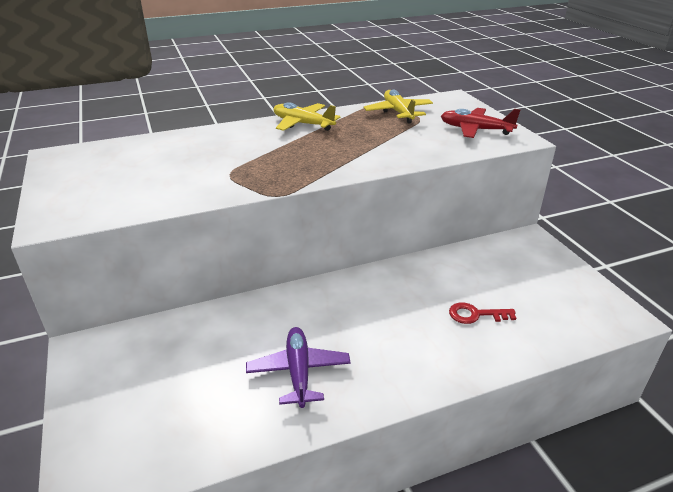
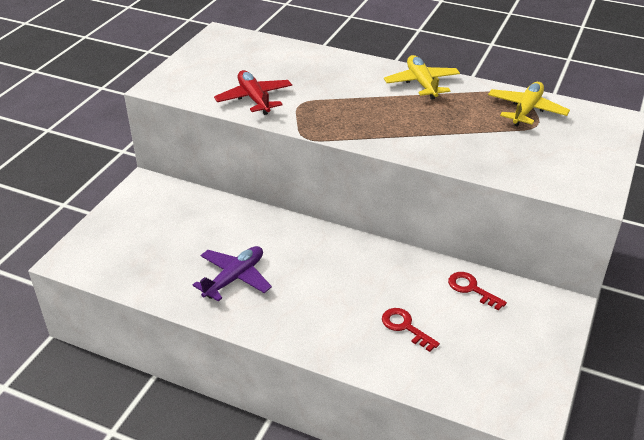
camera: 45 degrees right, 5 degrees up
(472, 261) = (471, 289): none -> red key
(475, 130) = (568, 163): red plane -> red plane (254, 99)

